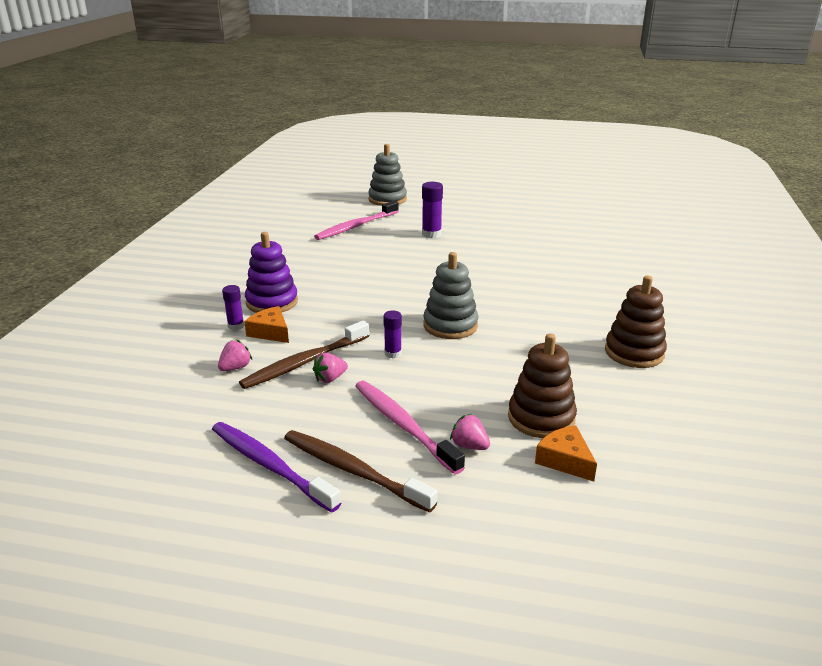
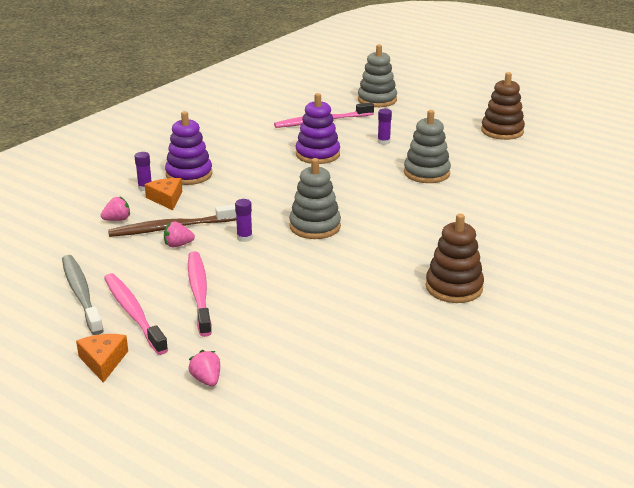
camera: 25 degrees right, 0 degrees up
(270, 465) = (81, 294): purple toothbrush -> grey toothbrush
(353, 470) = (133, 313): brown toothbrush -> pink toothbrush
(383, 257) = (317, 154): none -> purple stacking toy
(431, 234) = (383, 142): purple glue stick -> purple glue stick, size x0.64
(469, 446) = (233, 320): pink strawberry -> pink strawberry (206, 380)
(498, 254) = (426, 173): none -> grey stacking toy
(541, 418) = (311, 316): brown stacking toy -> brown stacking toy (502, 131)
(565, 460) = (296, 351): orange cheese -> orange cheese (103, 361)

